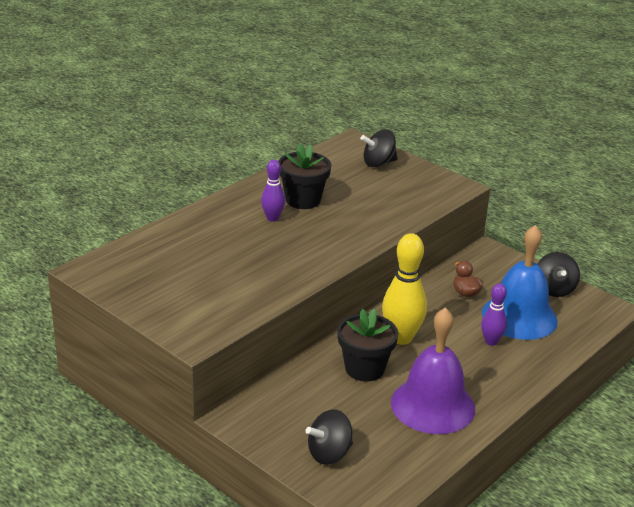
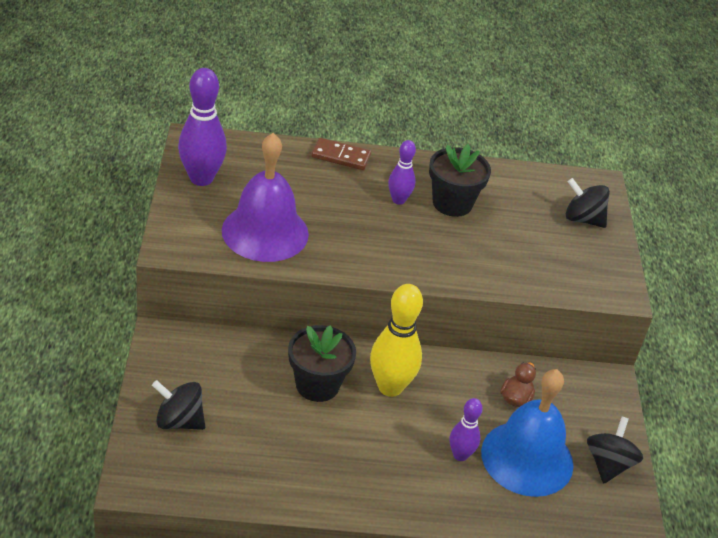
camera: 45 degrees right, 10 degrees up
(135, 288) = (201, 178): none -> purple bowling pin
(196, 217) = (341, 156): none -> brown domino
(433, 405) = (316, 458): purple bell -> purple bell (265, 232)
(554, 289) = (608, 464): black spinning top -> black spinning top turned 150 degrees clockwise

